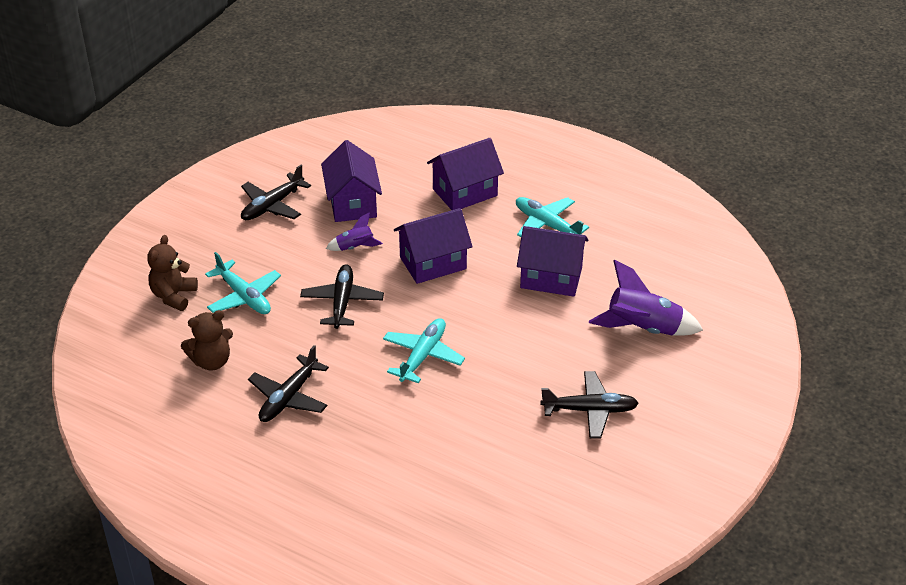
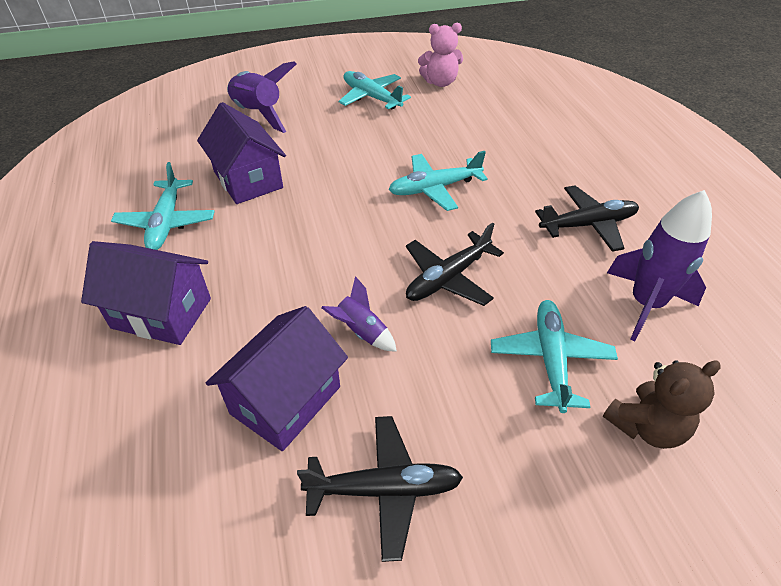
camera: 135 degrees left, 5 degrees up
(211, 361) = (645, 304): brown teddy bear -> purple rocket
(433, 263) = (314, 257): purple house -> none
(561, 475) = (440, 82): none -> pink teddy bear
(590, 410) = (371, 97): black plane -> turquoise plane

